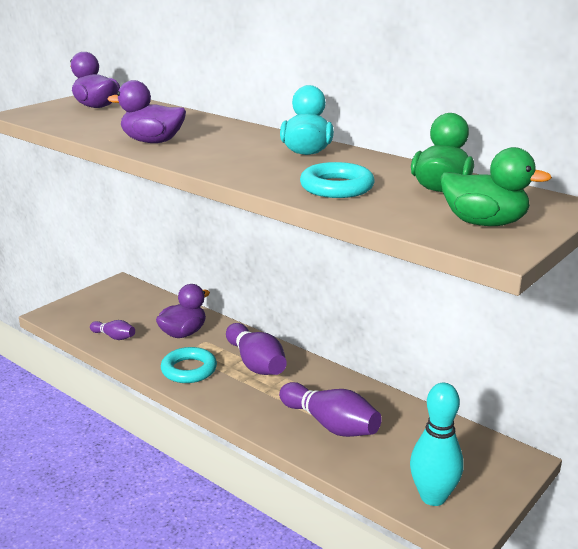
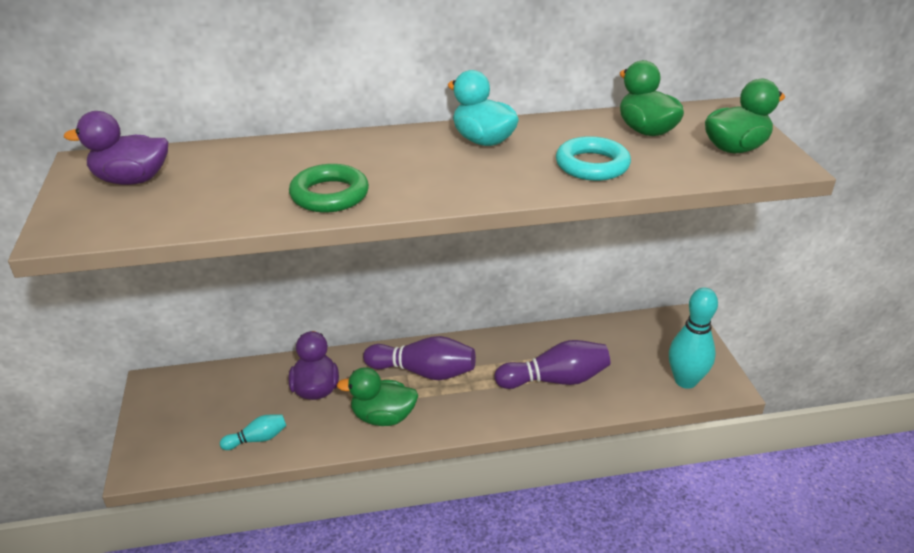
camera: 50 degrees left, 10 degrees up
(114, 337) = (257, 439): purple bowling pin -> turquoise bowling pin
(152, 142) = (329, 195): purple duck -> green ring
(189, 370) = (383, 417): turquoise ring -> green duck

